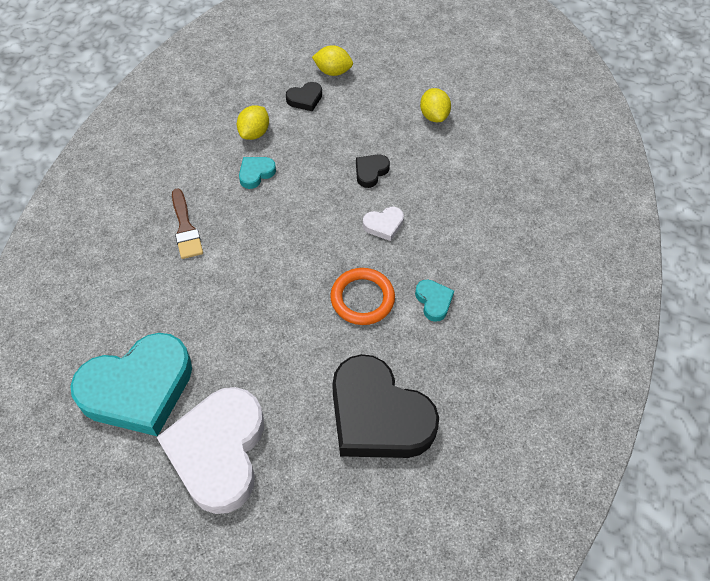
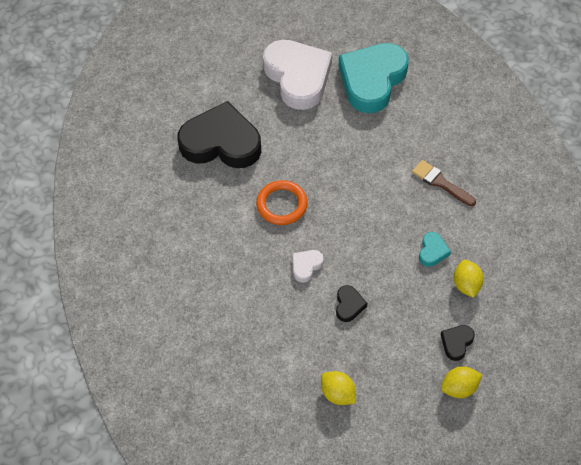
camera: 150 degrees right, 0 degrees up
(433, 301) = (232, 230): turquoise heart -> none

